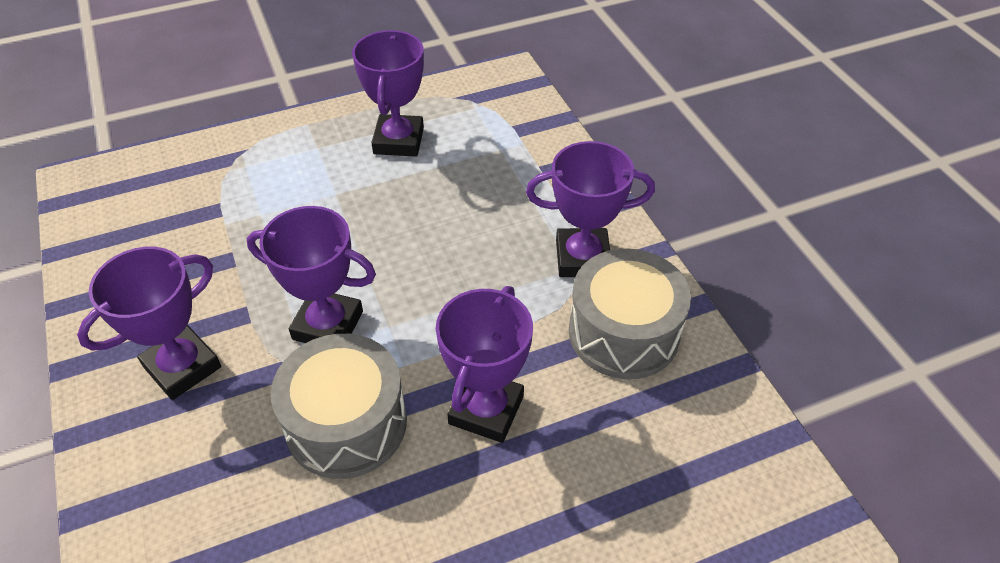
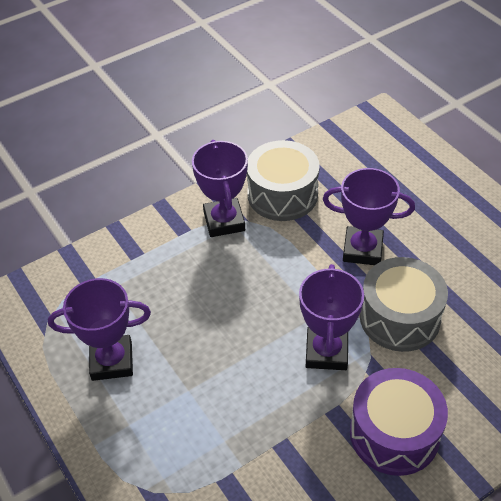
camera: 100 degrees left, 0 degrees up
(182, 367) = (394, 433): purple trophy -> purple drum

